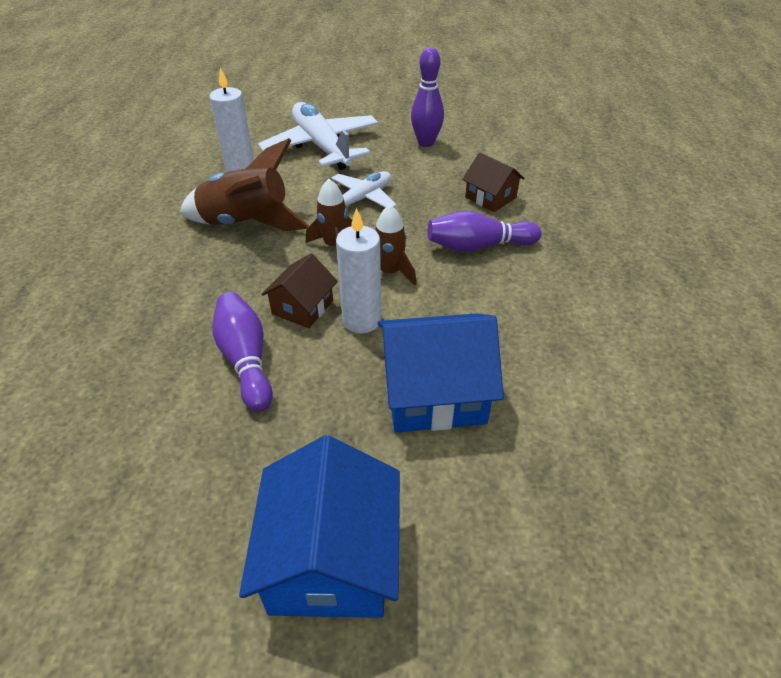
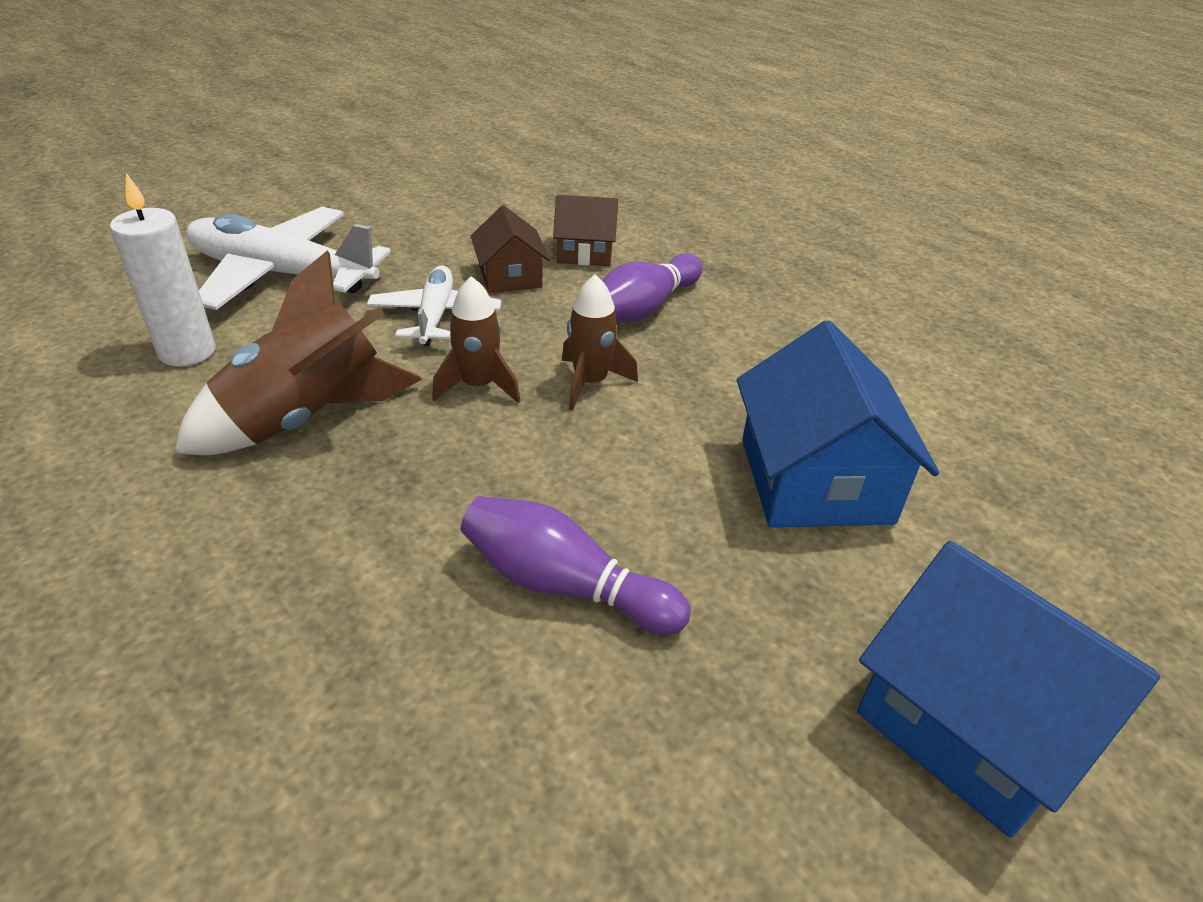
camera: 45 degrees left, 5 degrees down
(302, 307) = (544, 478): brown house -> brown house (510, 276)
(361, 320) = (635, 452): white candle -> none
(426, 143) = (425, 220): purple bowling pin -> none
(434, 393) = (815, 480): blue house -> blue house turned 45 degrees counterclockwise

